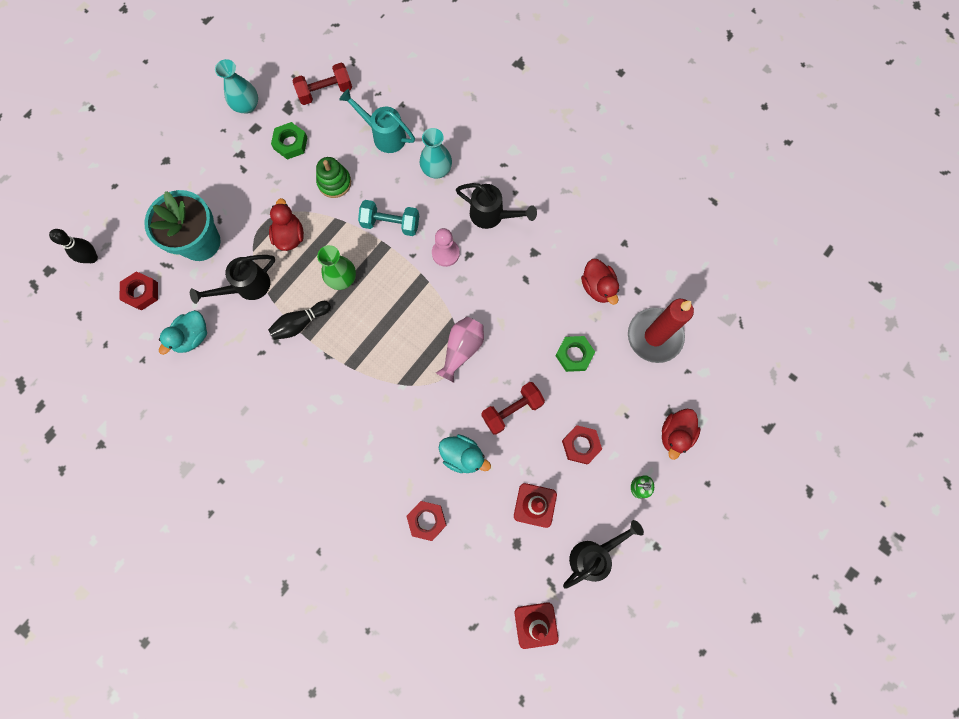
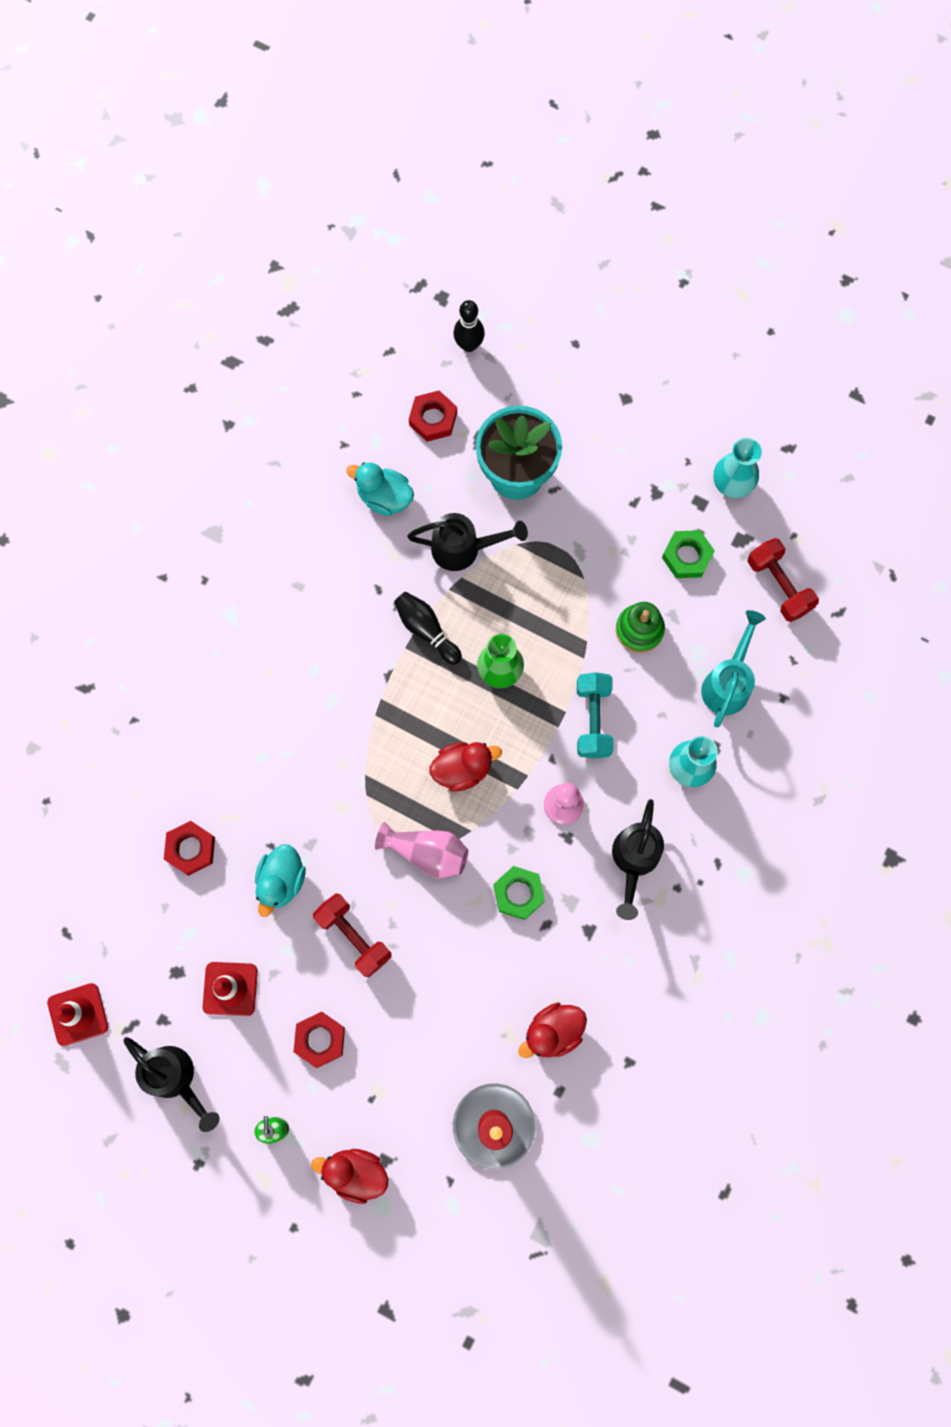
camera: 80 degrees right, 0 degrees up
(246, 287) = (464, 549): black watering can -> black watering can turned 135 degrees clockwise
(290, 236) = (548, 587): red duck -> red duck (462, 769)
(574, 355) = (446, 1011): green nut -> green nut (518, 893)

